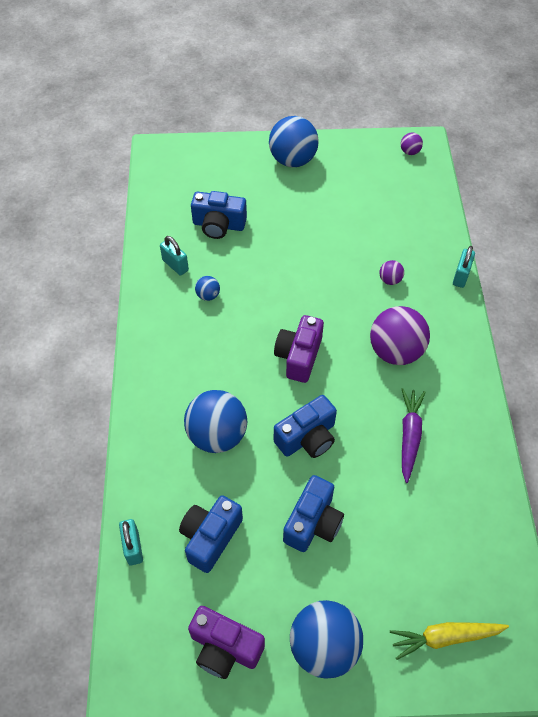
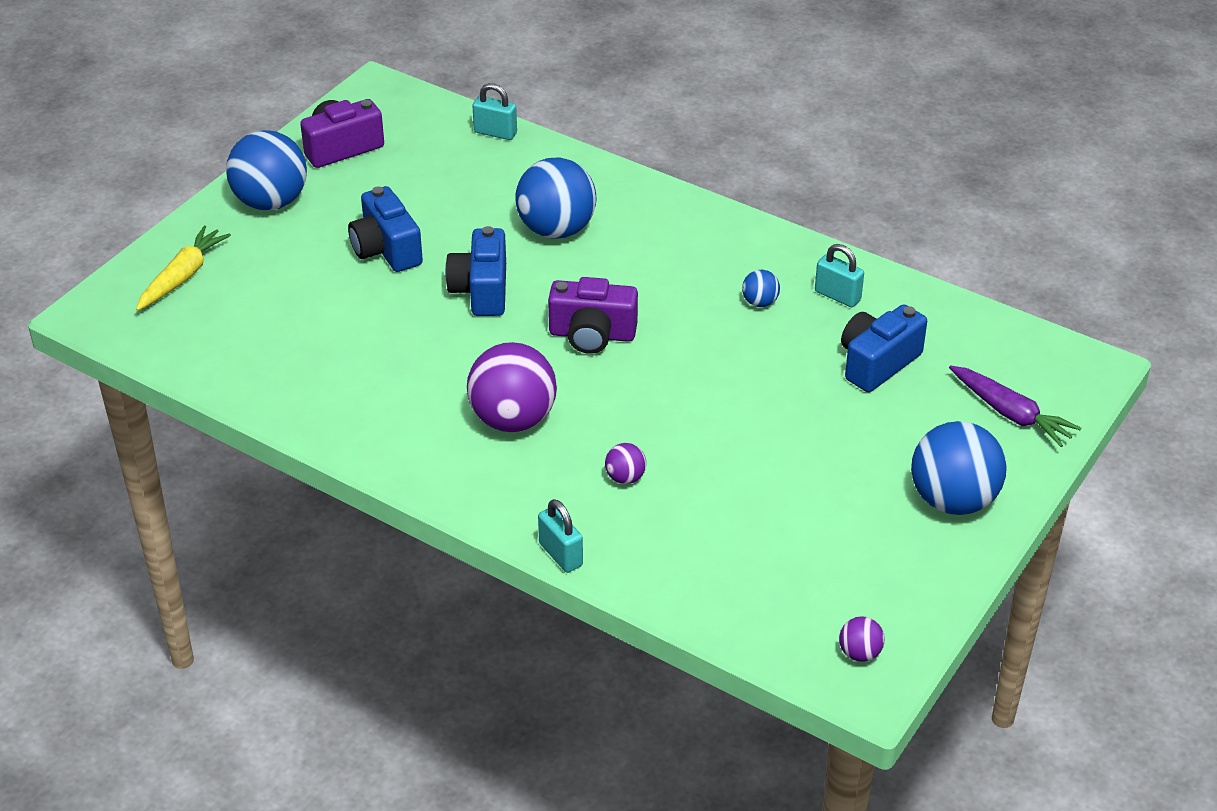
camera: 125 degrees right, 15 degrees down
(175, 265) = (837, 296): turquoise padlock -> turquoise padlock turned 45 degrees clockwise
(210, 537) = (450, 180): blue camera -> none
(299, 356) = (592, 335): purple camera -> purple camera turned 135 degrees clockwise
(409, 436) = (395, 368): purple carrot -> purple carrot (1011, 414)

